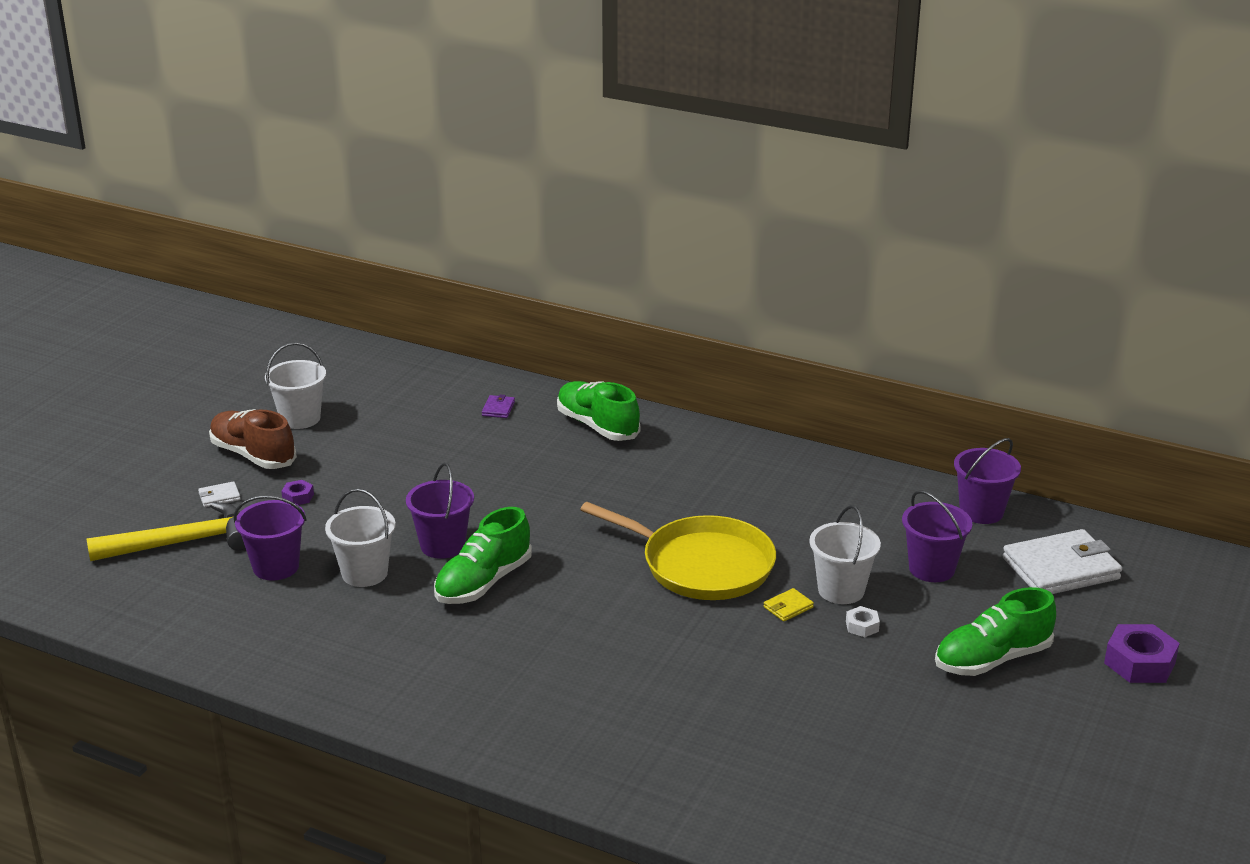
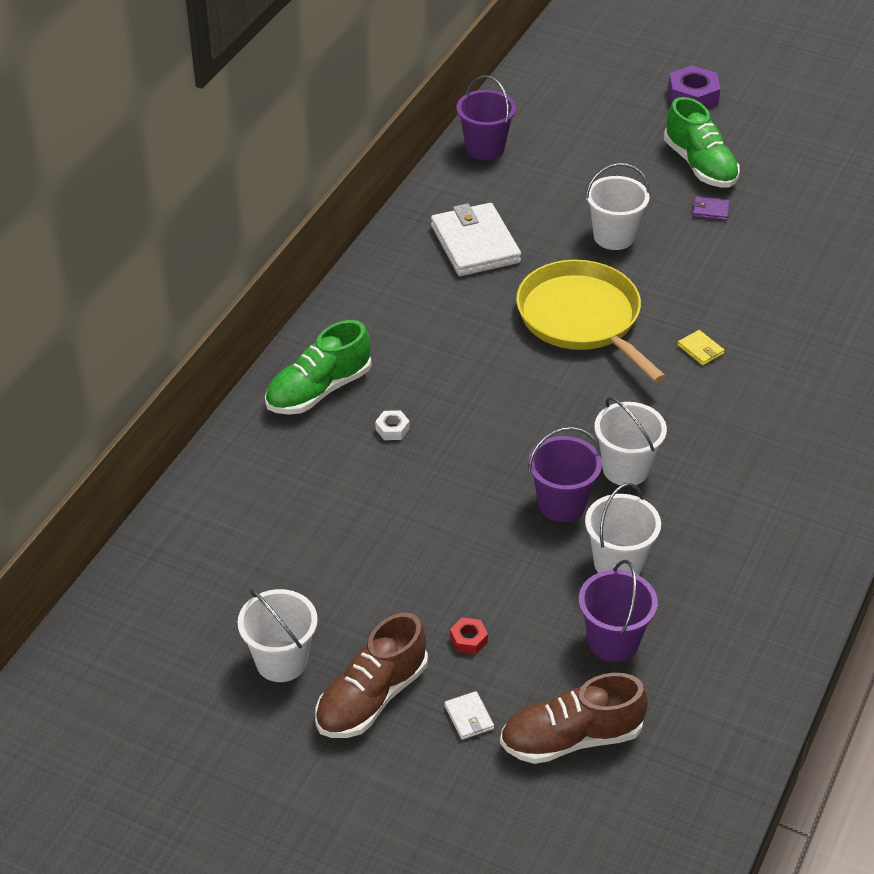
camera: 90 degrees left, 15 degrees up
(181, 543) = (571, 738): yellow hammer -> brown shoe
(298, 497) = (468, 639): purple nut -> red nut
(483, 582) = (625, 469): green shoe -> white bucket
(498, 409) = (272, 473): purple wallet -> purple wallet (710, 210)
(701, 565) = (582, 319): yellow pan -> yellow pan turned 60 degrees counterclockwise
(788, 607) = (643, 268): yellow wallet -> yellow wallet (700, 350)
(862, 626) = (665, 229): white nut -> white nut (392, 429)
(931, 569) = (576, 184): purple bucket -> none
(1061, 569) = (570, 117): white wallet -> white wallet (475, 244)

